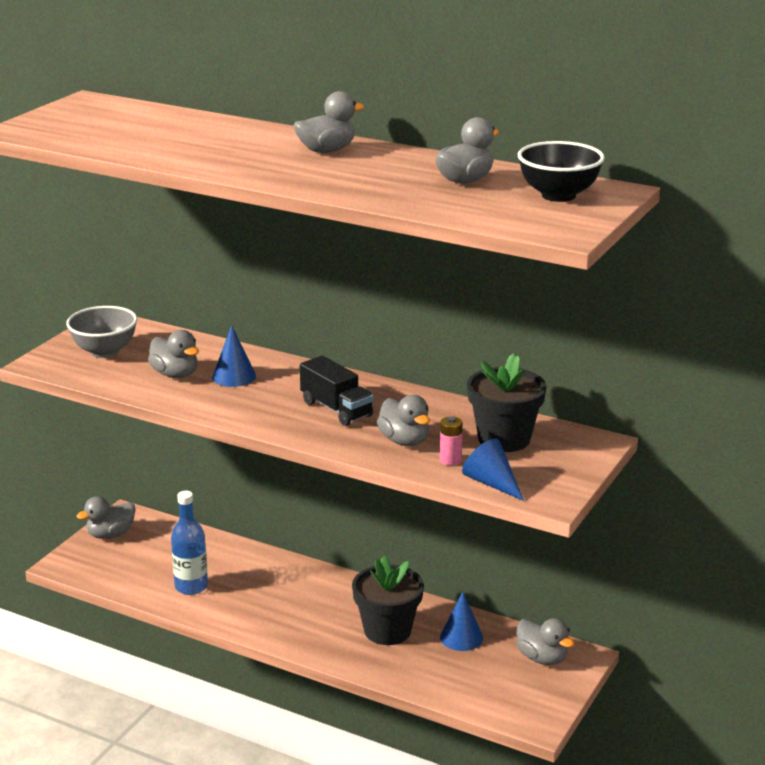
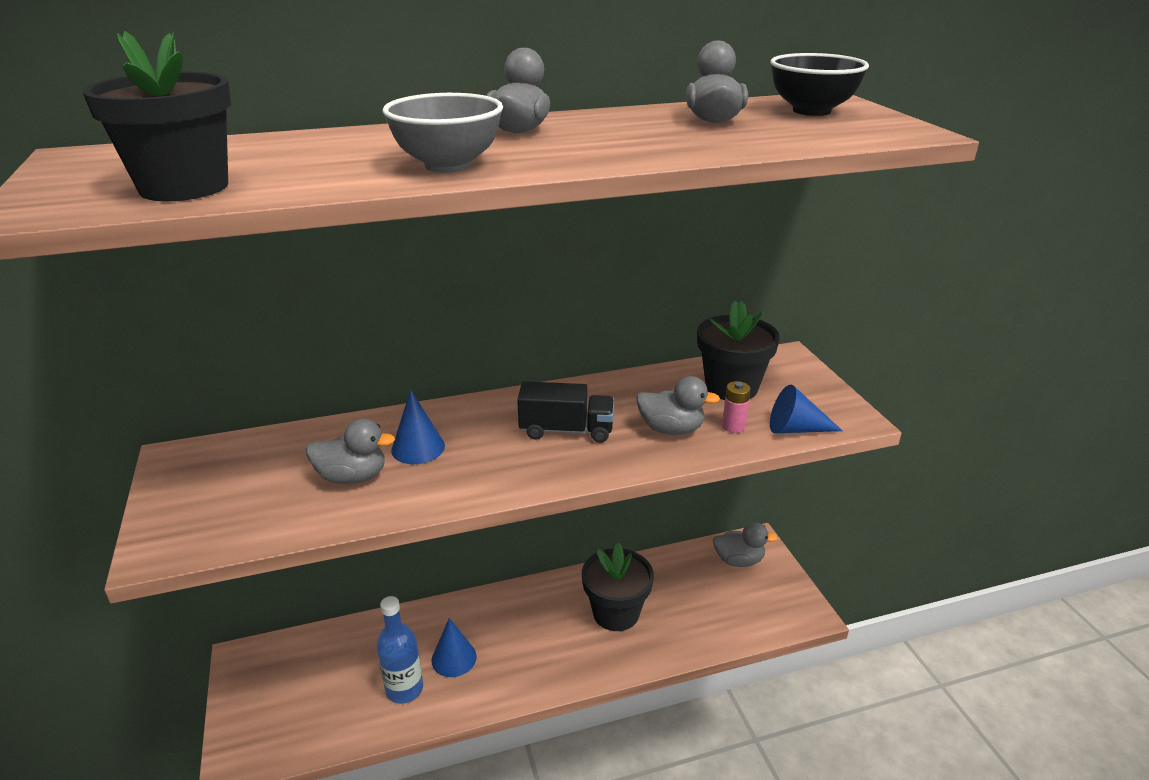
camera: 45 degrees left, 5 degrees up
(90, 136) = (184, 187): none -> black flower pot
(104, 351) = (225, 493): grey bowl -> grey bowl (448, 165)
(110, 534) = (251, 689): grey duck -> none
(461, 637) = (670, 581): blue cone -> blue cone (454, 658)

